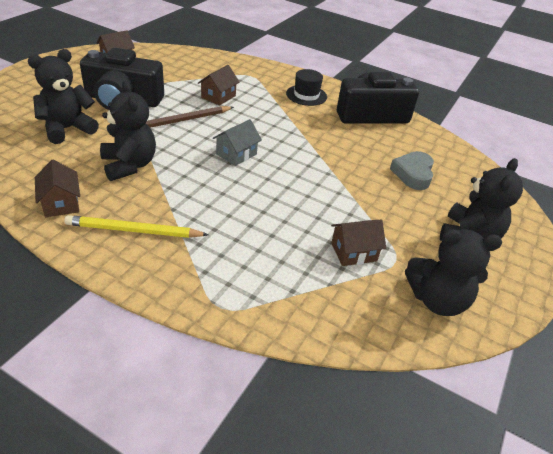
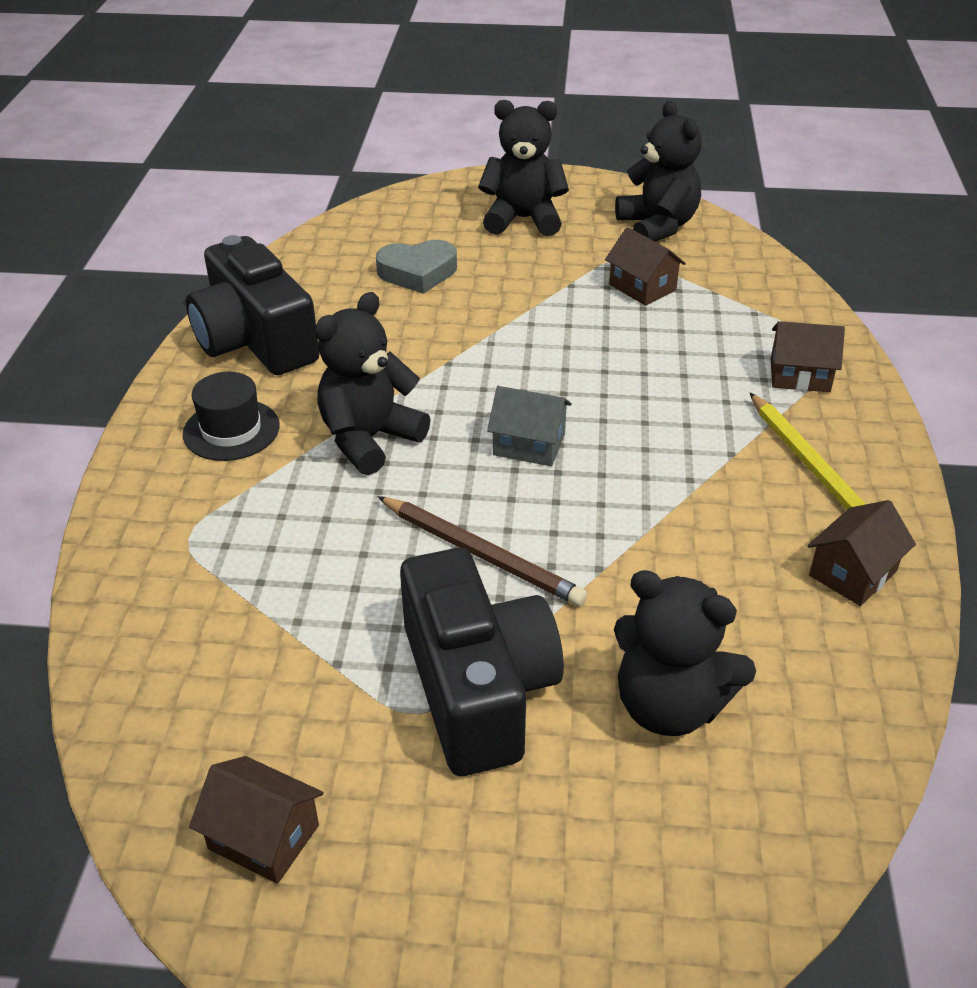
camera: 110 degrees left, 0 degrees up
(129, 165) = (686, 550): black teddy bear -> black teddy bear (369, 439)
(218, 96) = (336, 545): brown house -> brown house (800, 375)

